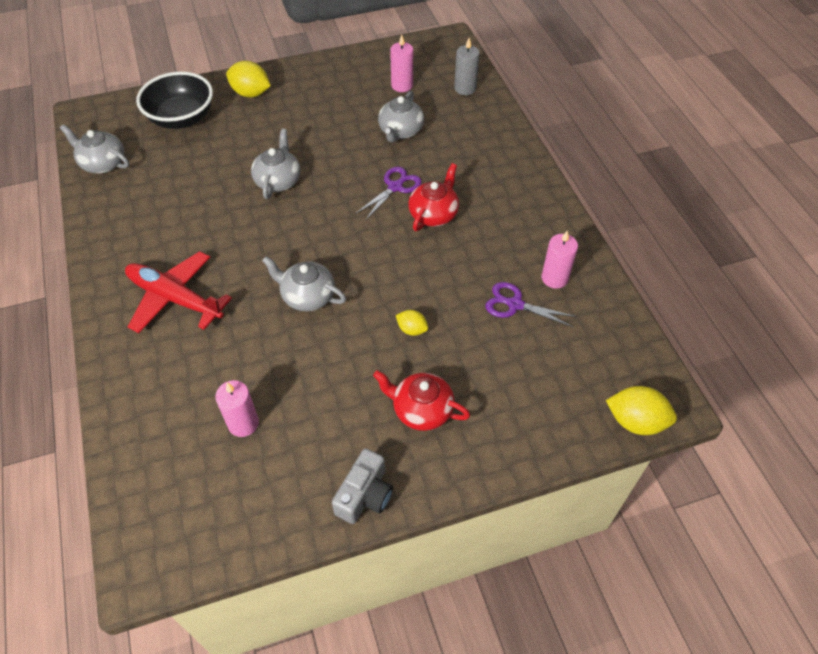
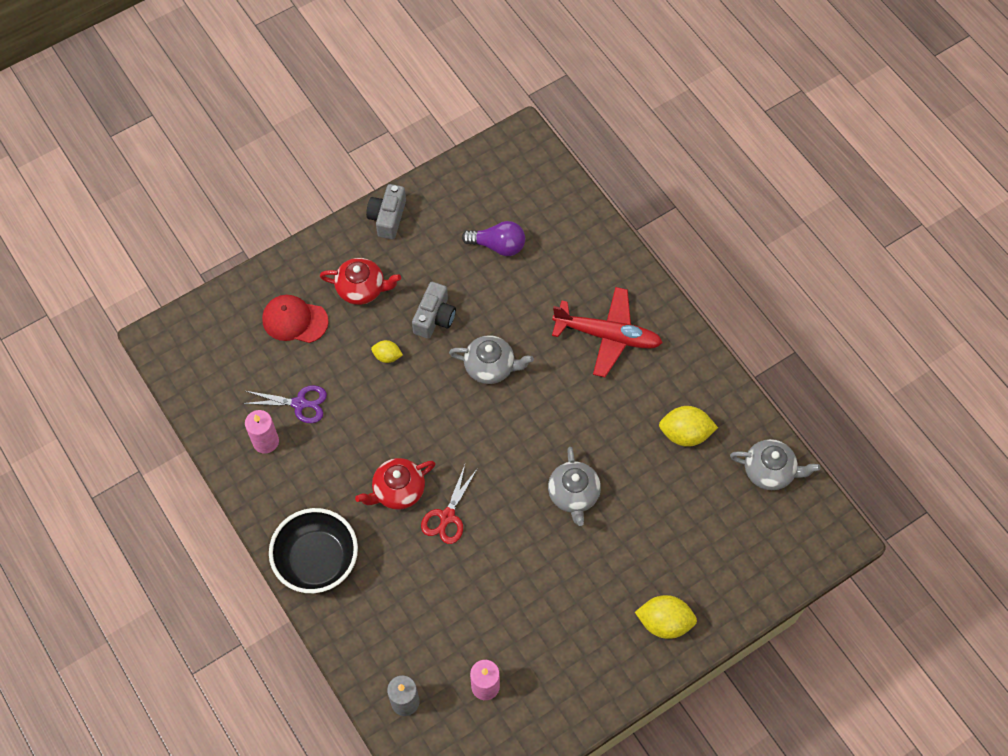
camera: 165 degrees right, 10 degrees up
(182, 118) = (723, 559): black bowl -> black bowl (317, 560)
(243, 423) = (498, 246): pink candle -> purple light bulb
(348, 358) = (434, 317): none -> grey camera
(395, 187) = (447, 517): purple scissors -> red scissors
(400, 131) = (464, 603): grey teapot -> none
(433, 214) = (398, 490): red teapot -> red teapot turned 45 degrees clockwise
(507, 391) = (294, 320): none -> red cap
(635, 421) = (188, 319): yellow lemon -> yellow lemon (685, 434)

